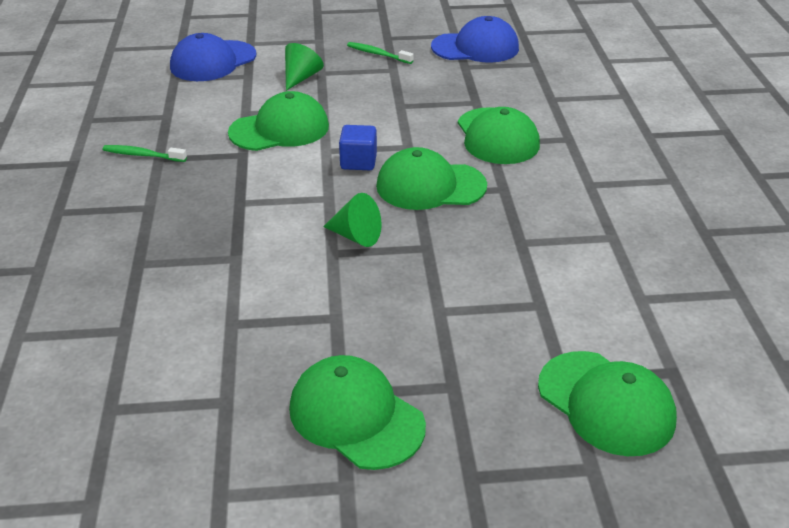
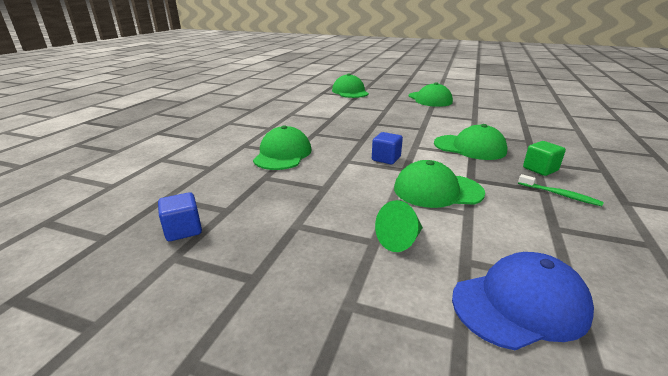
camera: 155 degrees left, 10 degrees down
(148, 193) = (540, 169): none -> green cube
(356, 236) = (407, 131): green cone -> none
(378, 54) = (292, 251): green toothbrush -> none
(430, 186) = (352, 141): green cap -> green cap (469, 147)
(475, 47) = (183, 230): blue cap -> blue cube

